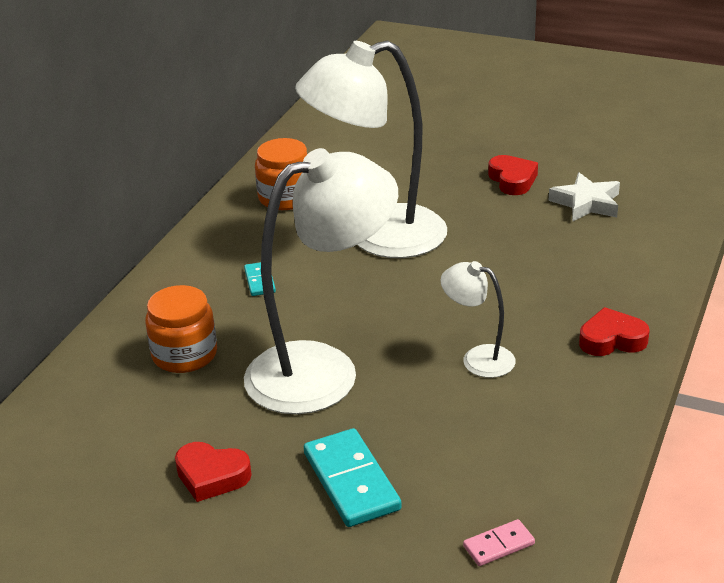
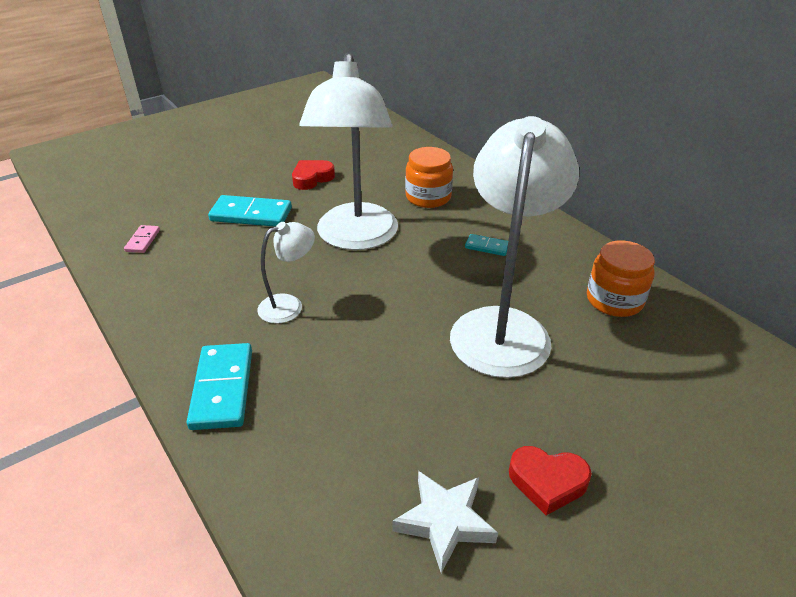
camera: 120 degrees right, 5 degrees up
(612, 340) = (222, 388): red heart -> turquoise domino

